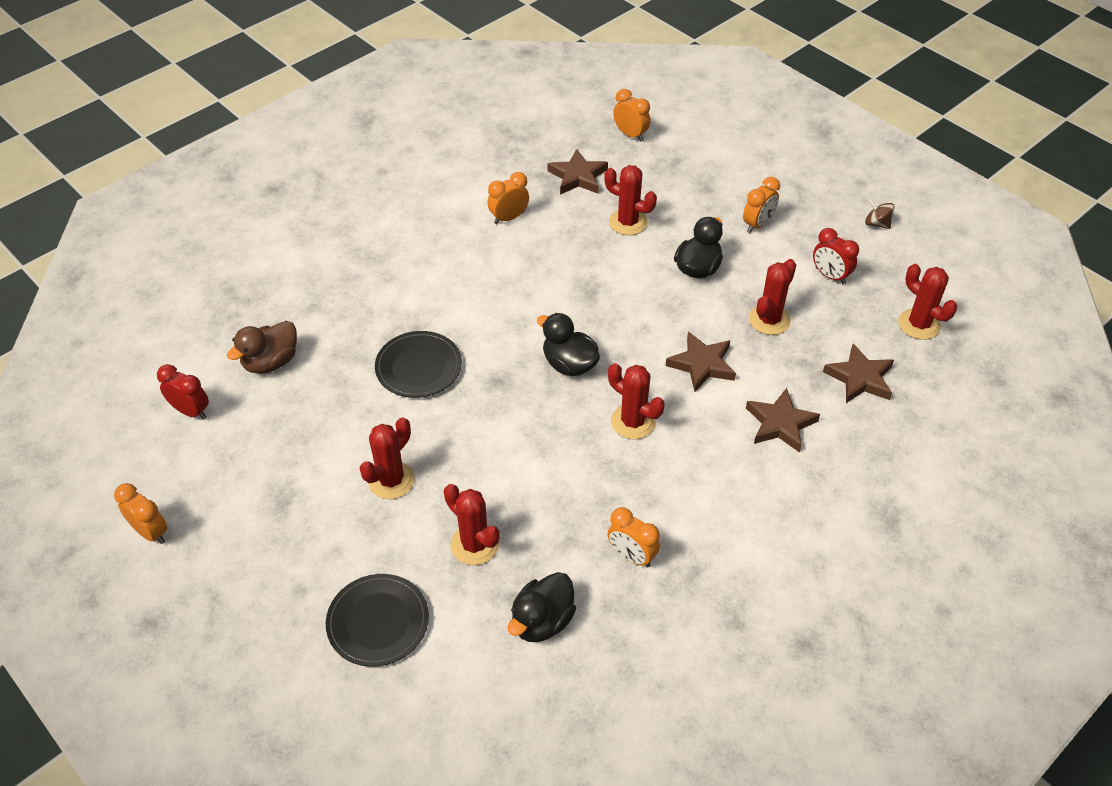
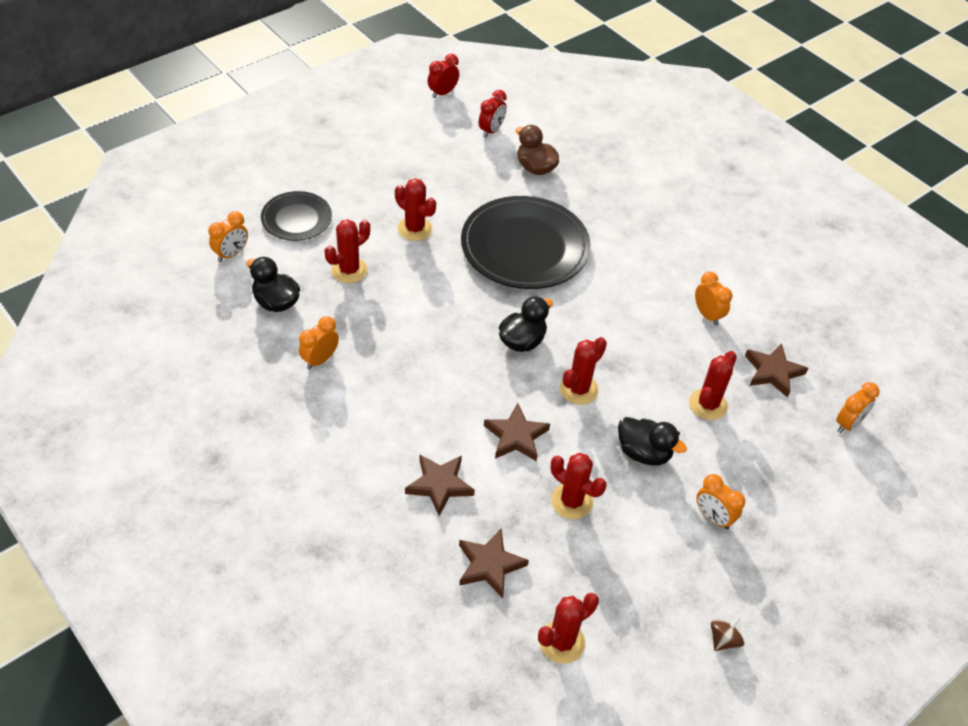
camera: 90 degrees right, 0 degrees up
(150, 532) = (390, 117): orange clock -> orange clock (231, 254)
(418, 367) = (524, 247): black plate -> black plate, size x1.83
(633, 422) = (454, 377): red cactus -> red cactus (578, 389)
(830, 276) = (635, 571): red clock -> red clock (442, 93)

